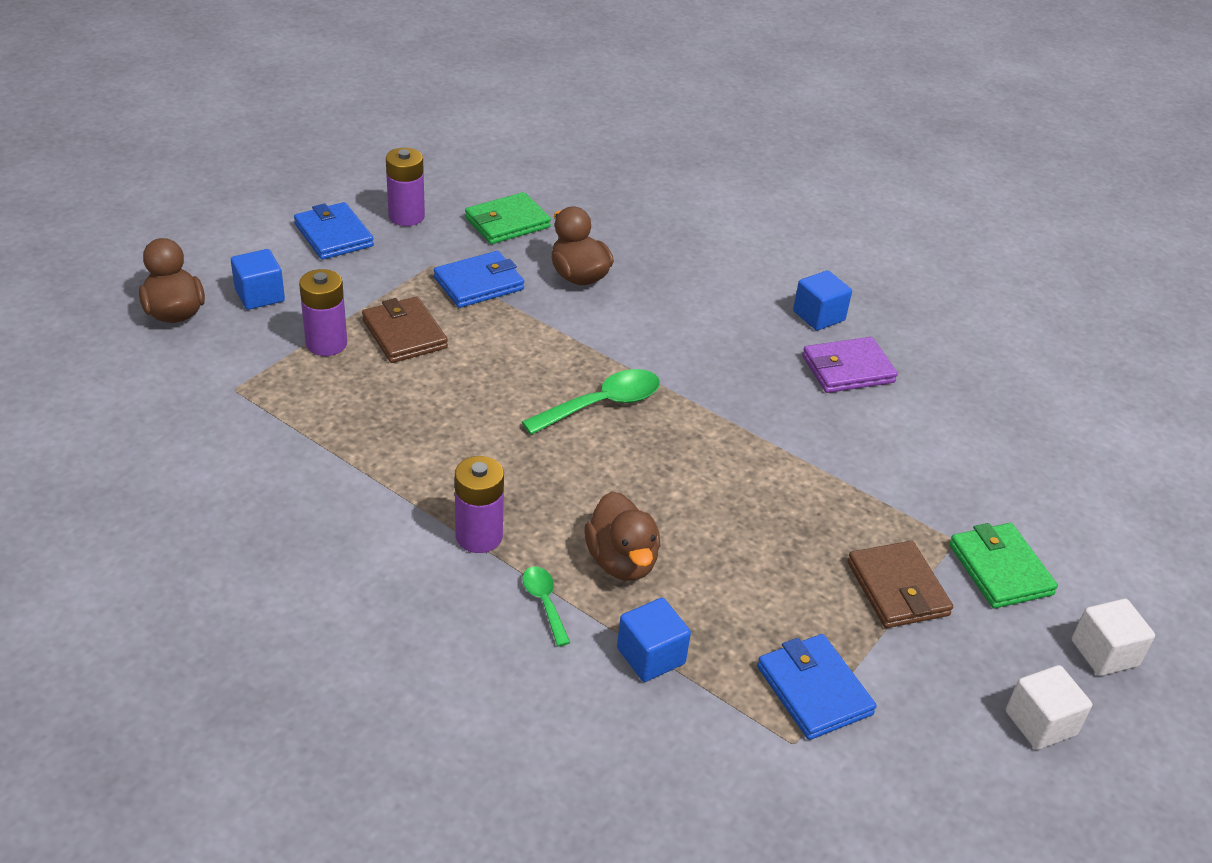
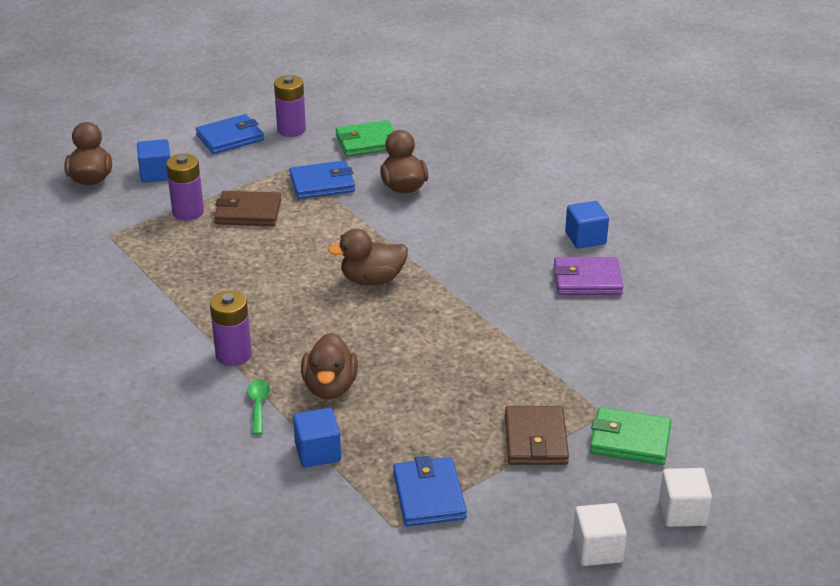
camera: 20 degrees right, 5 degrees down
(334, 235) = (230, 138): blue wallet -> blue wallet turned 75 degrees clockwise
(404, 334) = (248, 212): brown wallet -> brown wallet turned 75 degrees counterclockwise
(602, 405) = (372, 280): green spoon -> brown duck
(1000, 569) = (630, 440): green wallet -> green wallet turned 75 degrees counterclockwise

